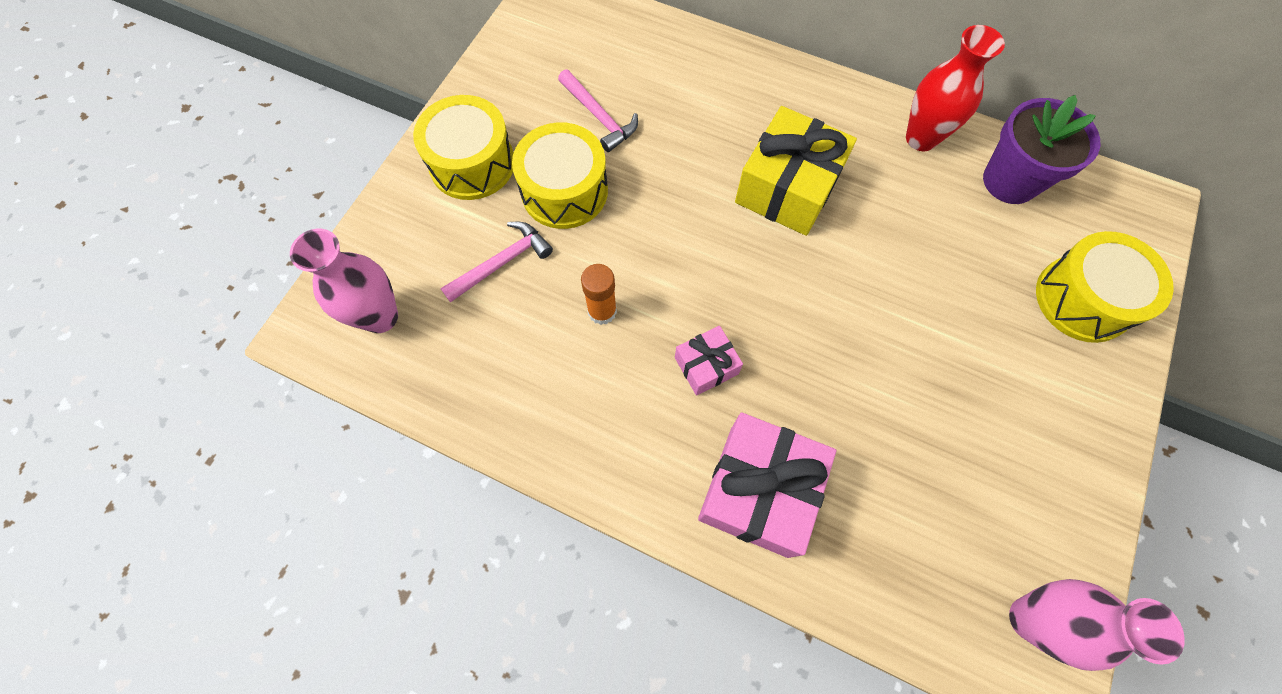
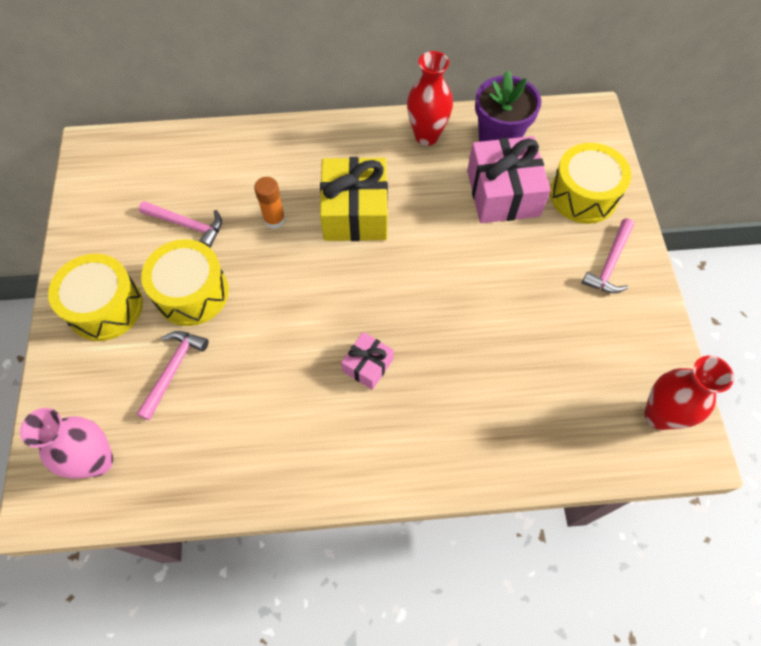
camera: 30 degrees left, 5 degrees down
(602, 311) = (271, 366): orange glue stick -> orange glue stick (274, 219)
(759, 490) = (451, 431): pink gift -> pink gift (503, 193)
(1030, 619) = (659, 415): pink vase -> red vase
(1070, 399) = (609, 263): none -> pink hammer

